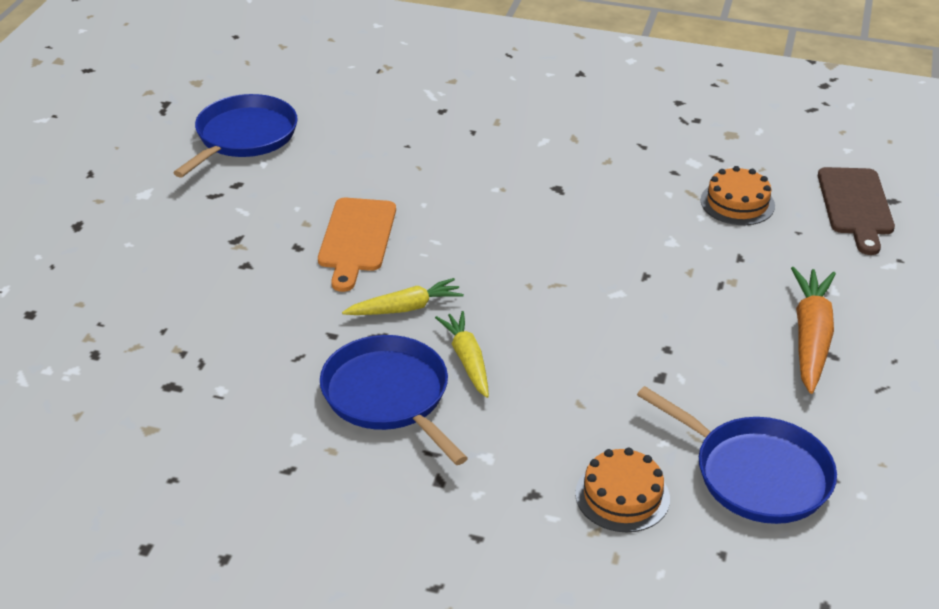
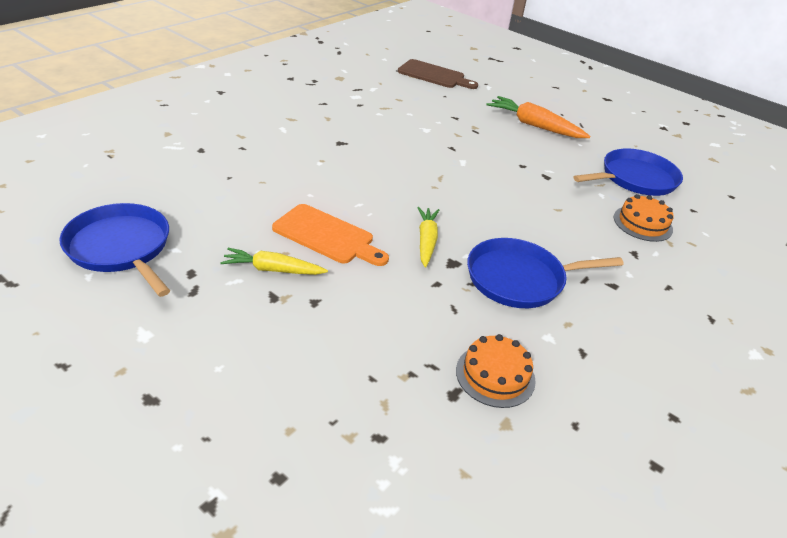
camera: 70 degrees left, 0 degrees up
(467, 360) = (497, 234): yellow carrot -> yellow carrot (273, 270)
(737, 203) = (405, 100): orange cake -> orange cake (495, 375)

